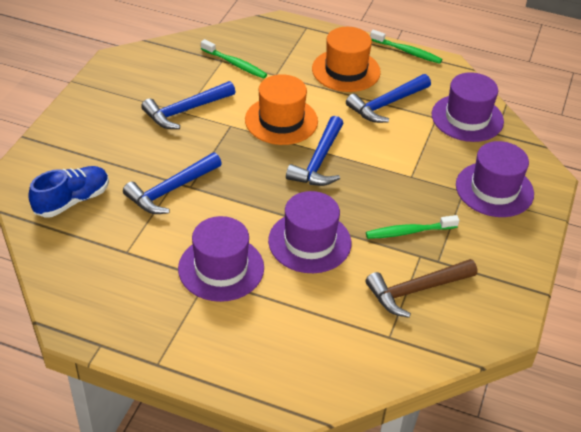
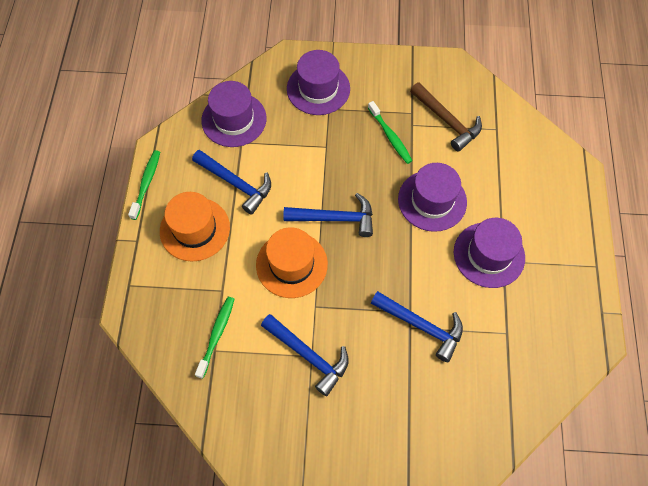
camera: 105 degrees left, 20 degrees up
(72, 201) = (471, 407): blue shoe -> none

